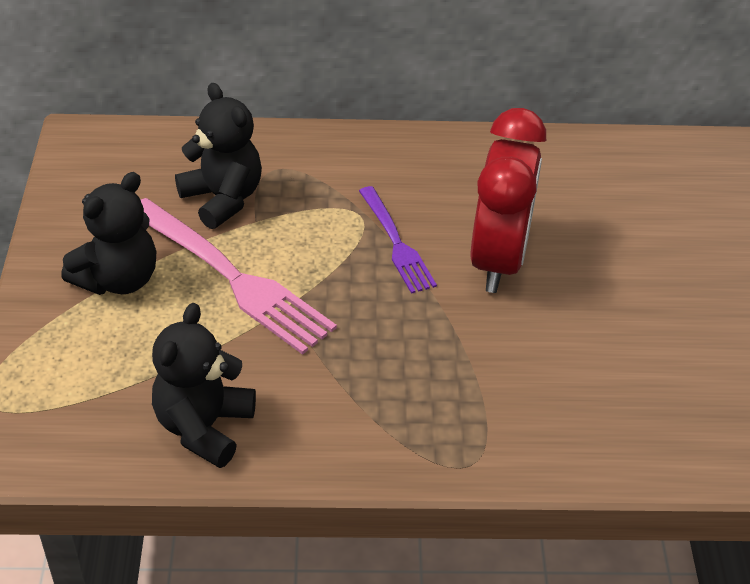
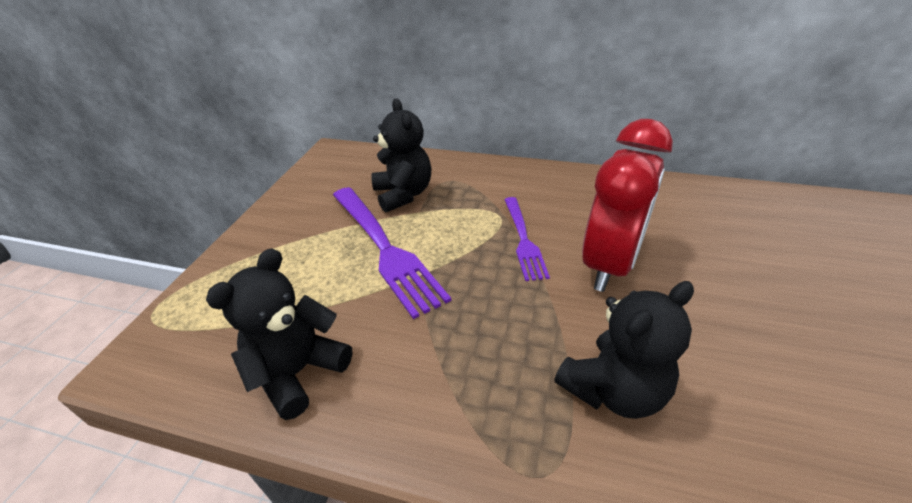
camera: 20 degrees right, 5 degrees down
(118, 279) = (302, 238): black teddy bear -> black teddy bear (613, 389)
(232, 278) = (385, 248): pink fork -> purple fork

